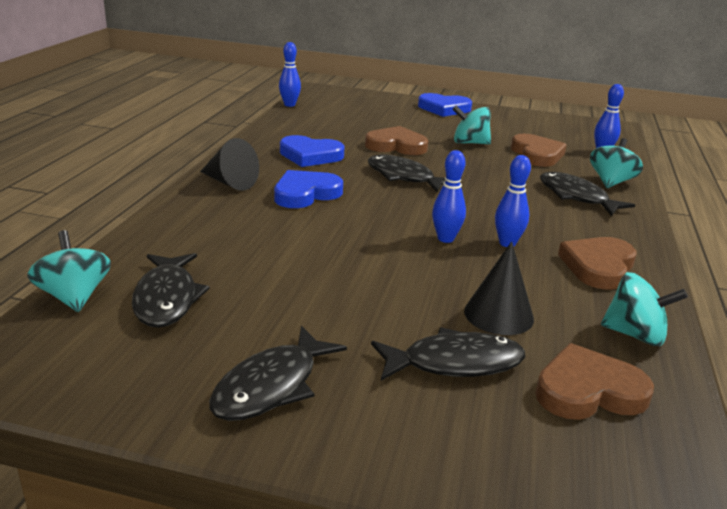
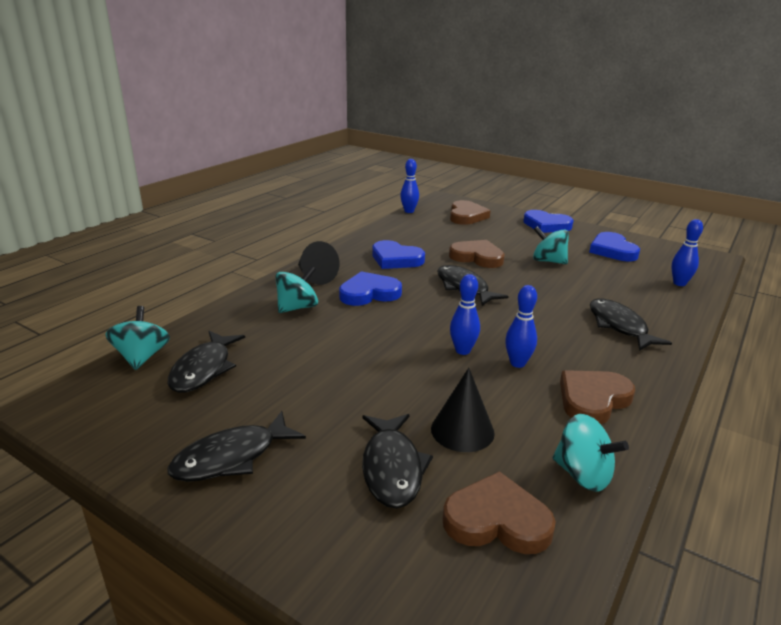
camera: 20 degrees right, 0 degrees up
(455, 363) = (392, 468): black fish -> black fish turned 75 degrees clockwise
(523, 127) = (612, 250): none -> blue heart
(537, 154) = (608, 279): brown heart -> brown heart (466, 216)
(611, 182) = (667, 315): turquoise spinning top -> turquoise spinning top (297, 307)

